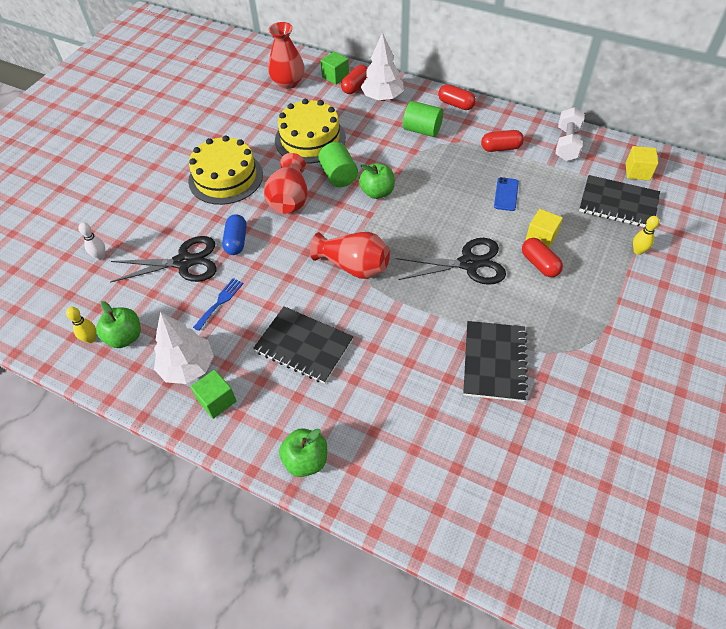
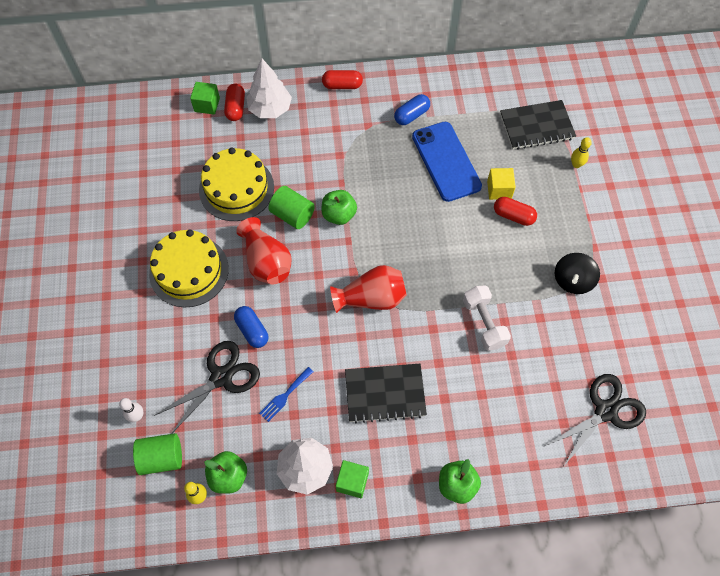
camera: 35 degrees left, 10 degrees up
(220, 302) = (285, 396): blue fork -> blue fork turned 135 degrees counterclockwise
(288, 82) = (165, 133): red vase -> none
(422, 130) = (332, 128): green cylinder -> green cylinder (162, 458)
(469, 263) = (460, 245): black scissors -> black scissors (605, 411)
(494, 362) = (535, 322): black notebook -> none
(501, 148) = (411, 115): red capsule -> blue capsule
(506, 194) = (446, 161): blue phone -> blue phone, size x2.11
(561, 346) = (572, 280): none -> black spinning top
(567, 144) = (462, 84): white dumbbell -> white dumbbell (484, 323)
(637, 172) = (532, 86): yellow cube -> none

